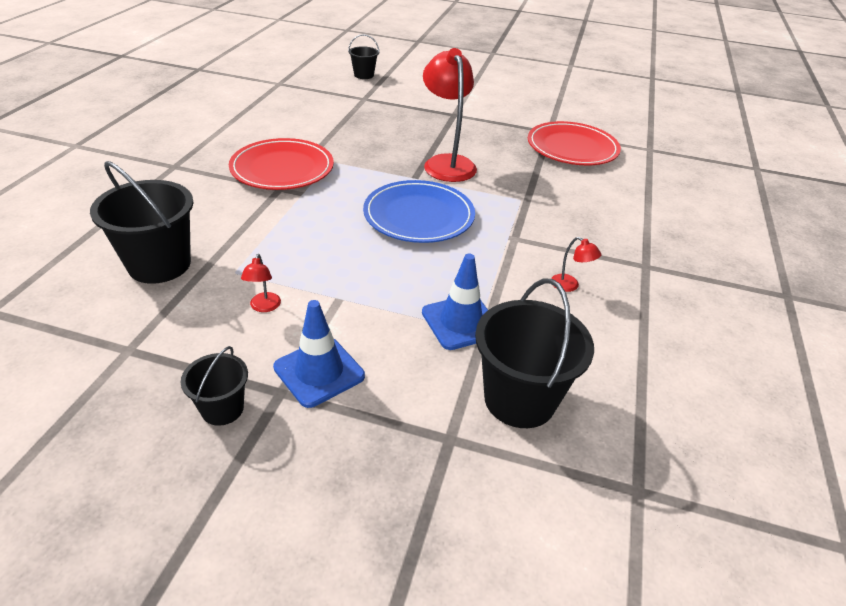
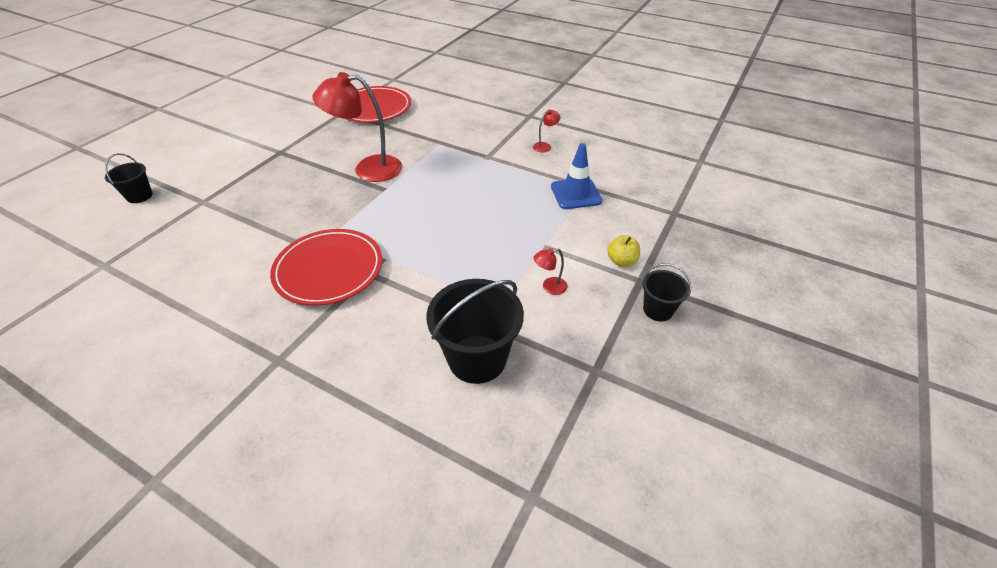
camera: 75 degrees left, 5 degrees up
(264, 307) = (549, 287): red lamp -> red lamp turned 150 degrees clockwise
(319, 372) = (621, 261): blue traffic cone -> yellow apple
(419, 215) = (445, 194): blue plate -> none
(519, 399) = (643, 184): black bucket -> none

